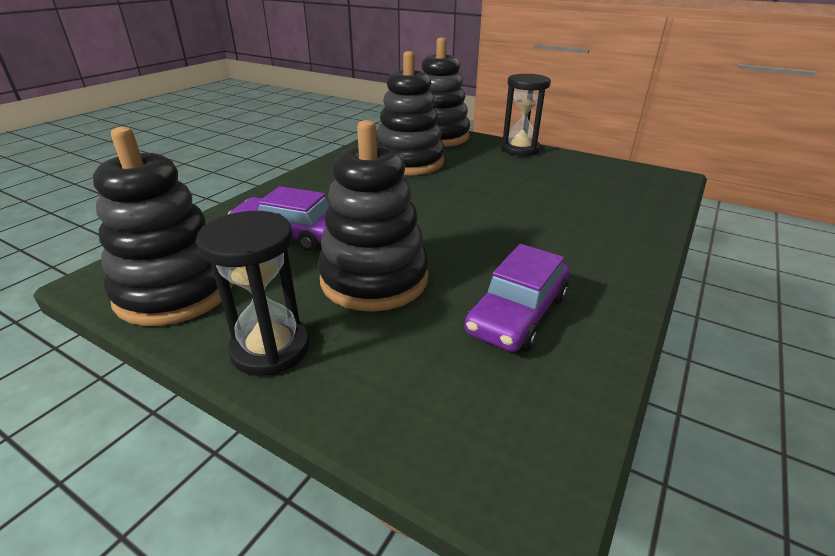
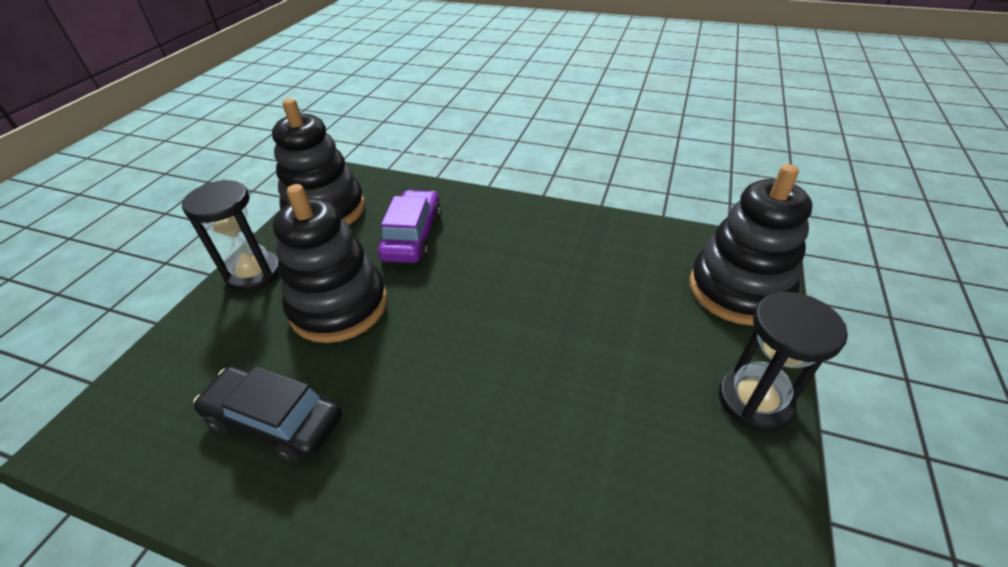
camera: 80 degrees right, 10 degrees up
(409, 162) = (618, 278): black stacking toy -> none
(517, 314) = (275, 420): purple car -> black car

